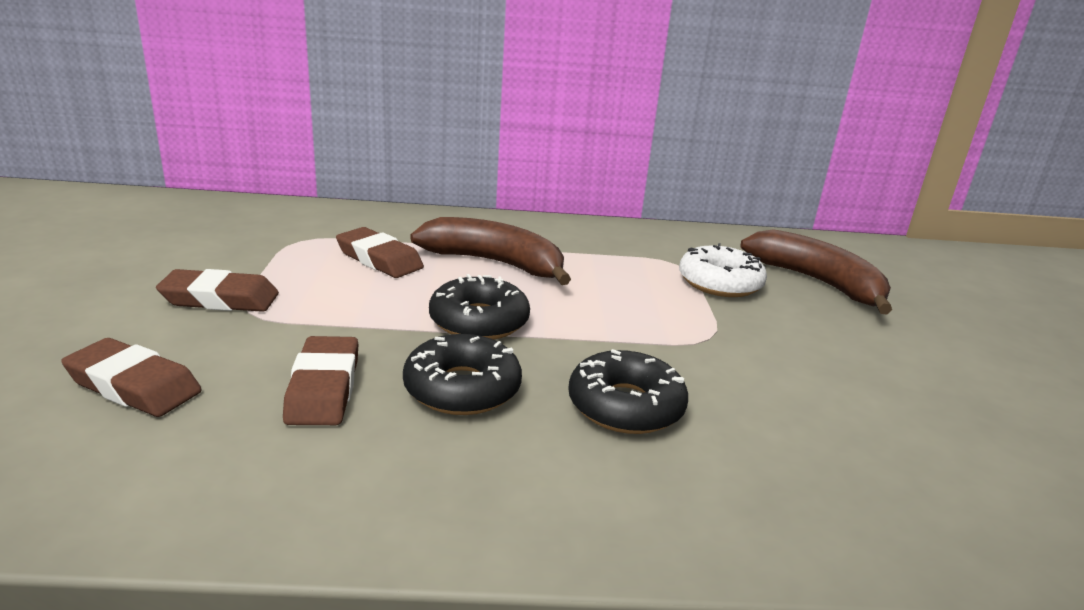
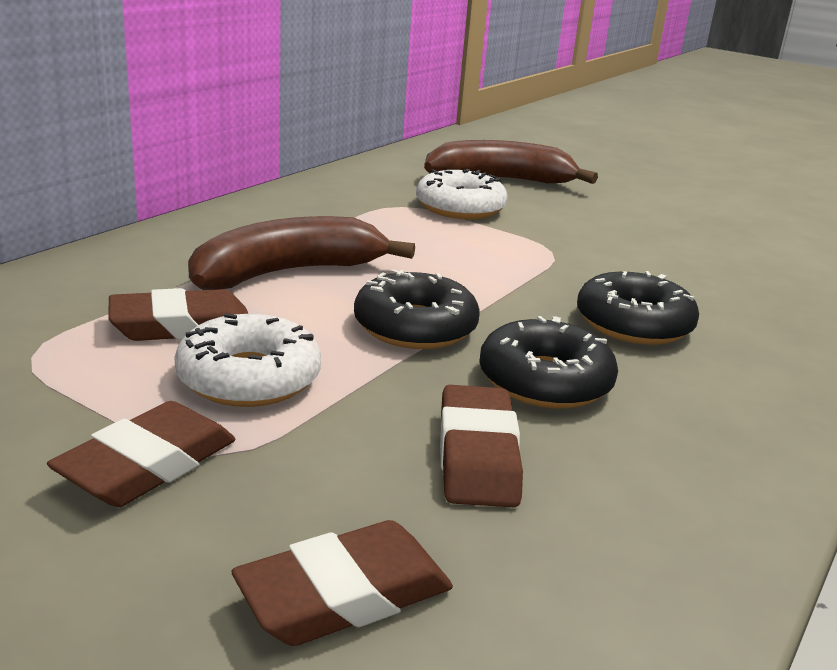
camera: 55 degrees left, 0 degrees up
(323, 388) = (477, 455): brown eraser -> brown eraser turned 60 degrees clockwise
(340, 294) = (249, 378): none -> white donut

